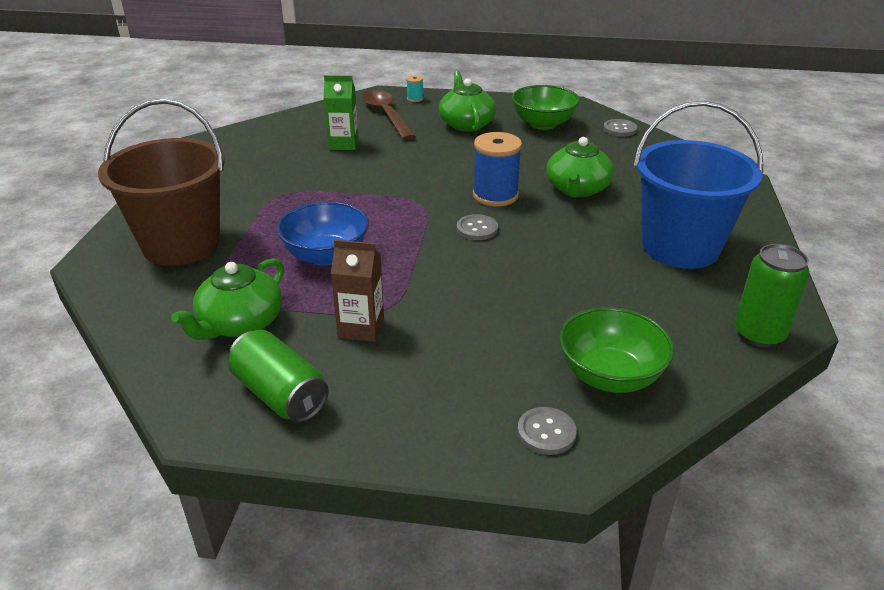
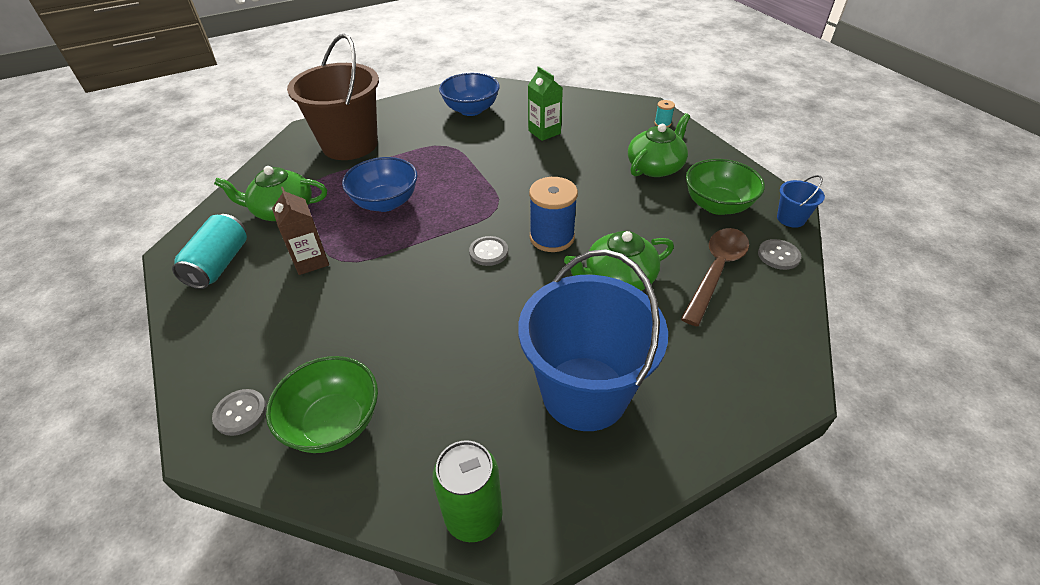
camera: 55 degrees right, 10 degrees up
(242, 161) = (471, 110): none -> blue bowl
(280, 395) = (219, 264): green can -> turquoise can
(386, 115) = (615, 125): brown spoon -> brown spoon (716, 271)
(589, 109) = (791, 218): none -> blue bucket

